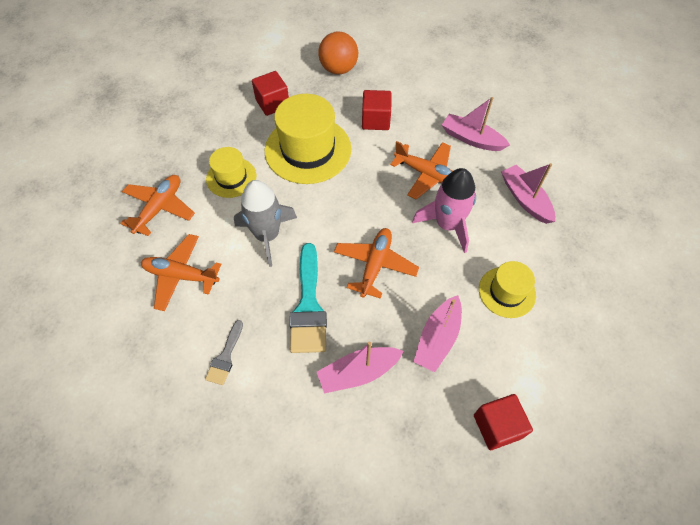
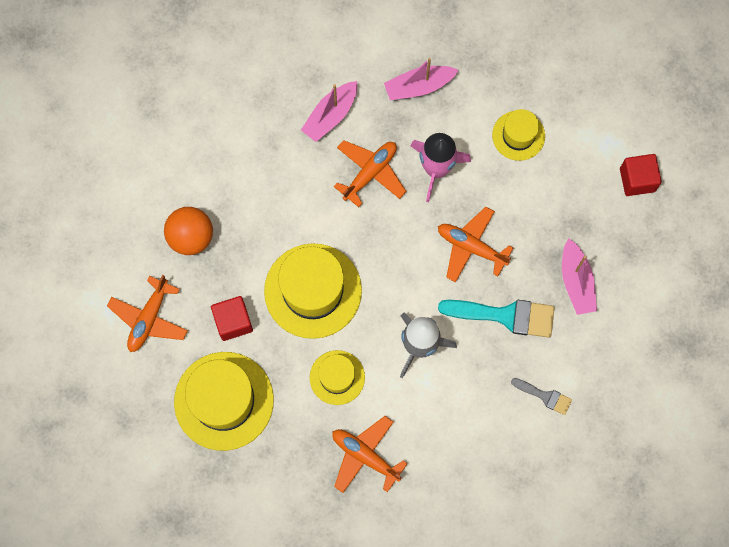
camera: 80 degrees left, 15 degrees up
(181, 275) = (453, 434): orange plane -> orange plane (149, 318)
(205, 107) = (224, 401): none -> yellow hat
(375, 120) = (283, 210): red cube -> none
(437, 338) = (554, 207): pink boat -> none

